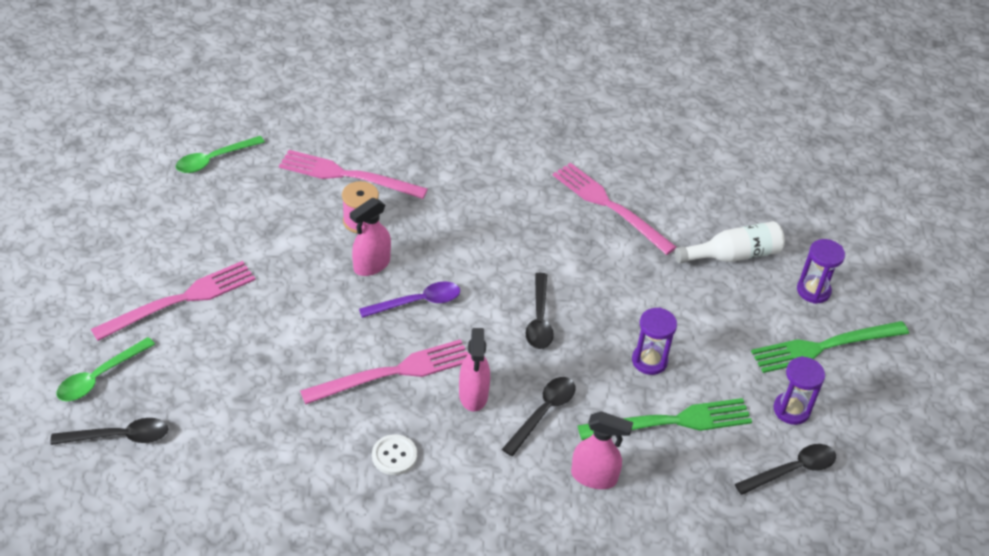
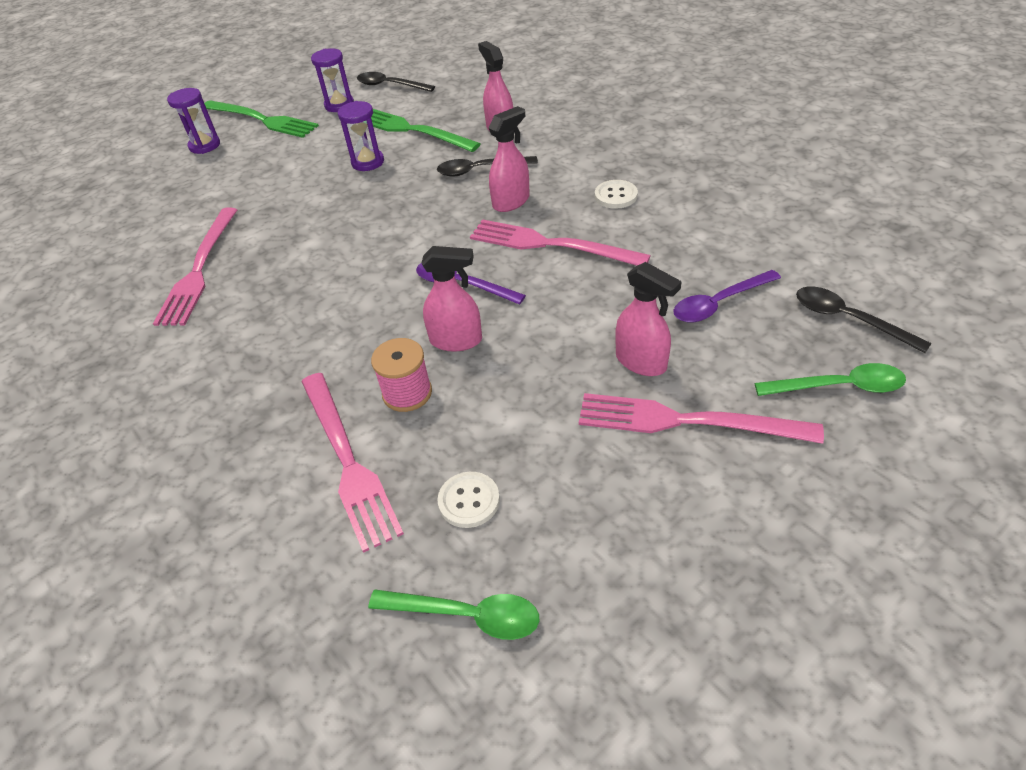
camera: 125 degrees left, 0 degrees up
(222, 395) = (719, 303): none -> purple spoon
(239, 320) = (641, 362): none -> pink spray bottle
(262, 196) = (469, 501): none -> white button
(539, 319) = (392, 221): black spoon -> none
(733, 255) = (200, 188): white bottle -> none

